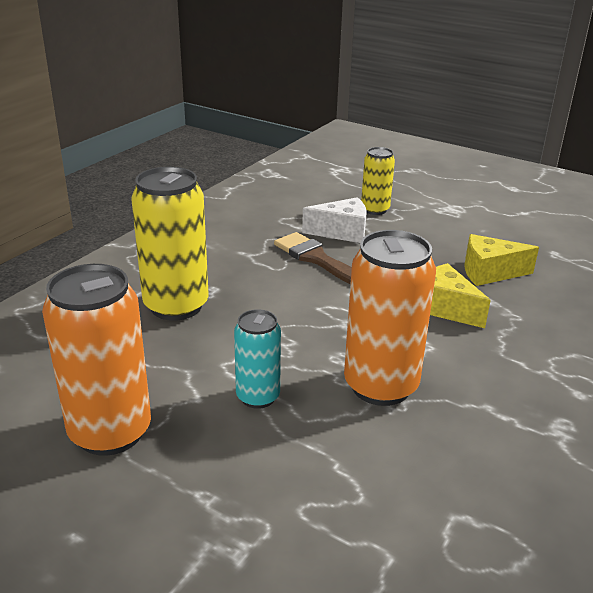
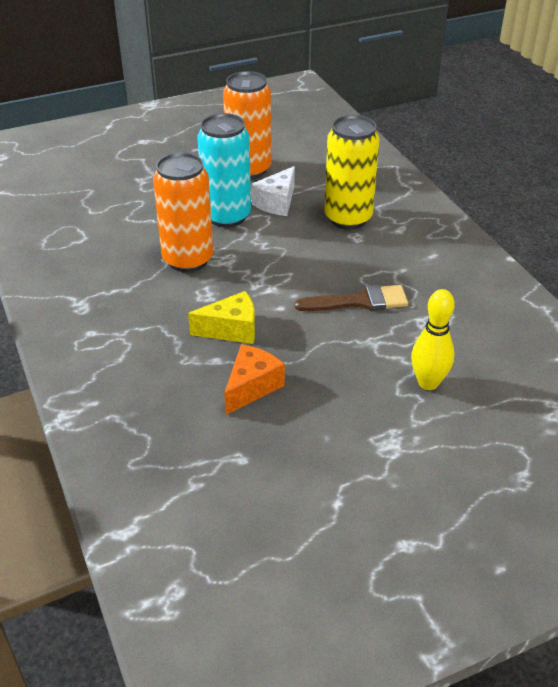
camera: 125 degrees right, 10 degrees up
(258, 397) = (227, 216): turquoise can -> turquoise can, size x1.75
(342, 232) = (395, 337): white cheese -> white cheese (277, 203)
(375, 210) = (428, 383): yellow can -> yellow bowling pin
(489, 273) = (252, 387): yellow cheese -> orange cheese

